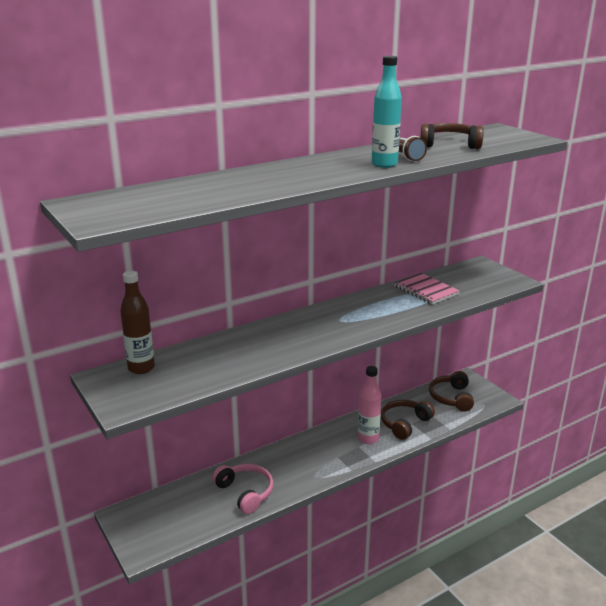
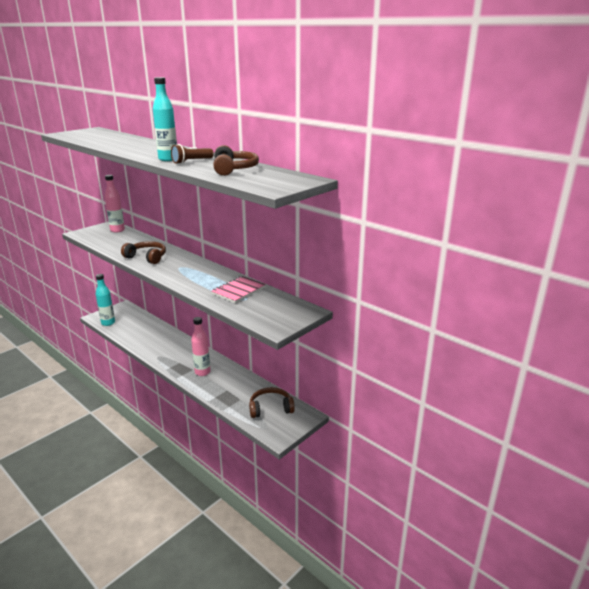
camera: 75 degrees right, 0 degrees up
(141, 368) = (117, 230): brown bottle -> pink bottle
(177, 534) = (108, 323): none -> turquoise bottle
(245, 492) = (141, 336): pink headphones -> none
(404, 423) = (225, 386): brown headphones -> brown headphones (147, 257)

